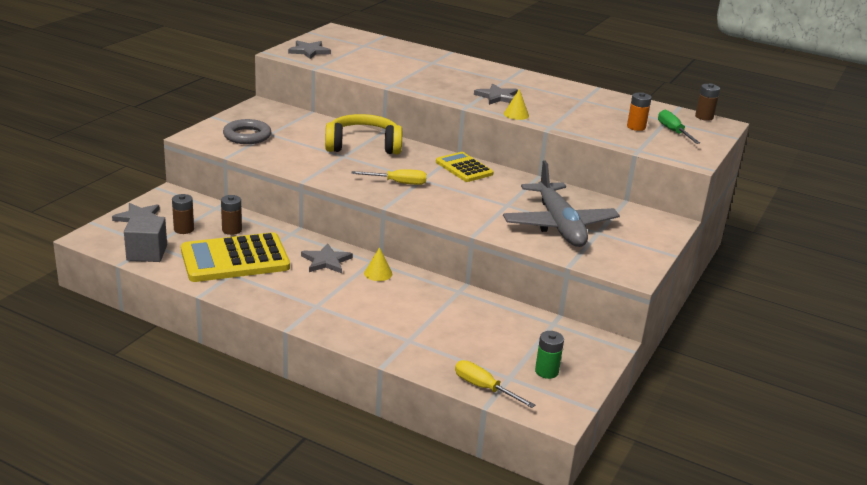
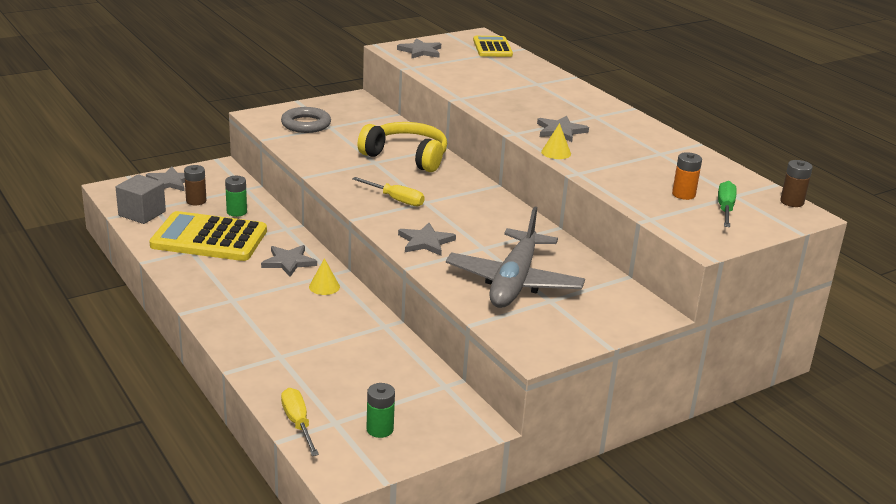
camera: 30 degrees right, 0 degrees up
(232, 230) = (236, 212): brown battery -> green battery
(461, 211) = (425, 242): none -> grey star
(464, 168) = (484, 201): yellow calculator -> yellow calculator (492, 47)

